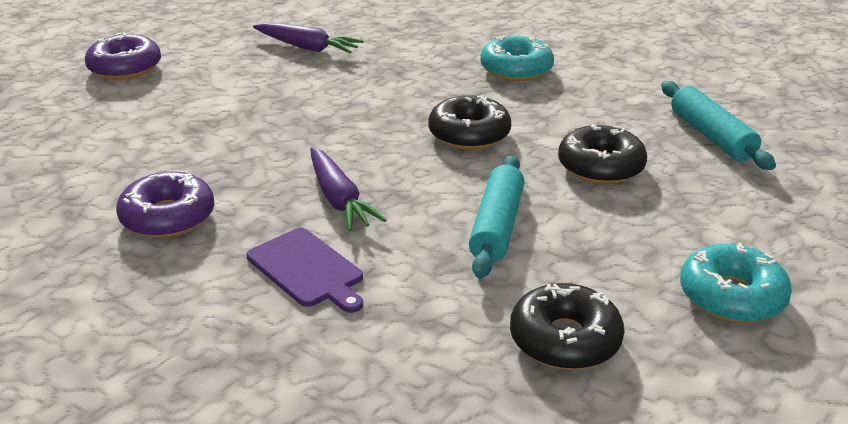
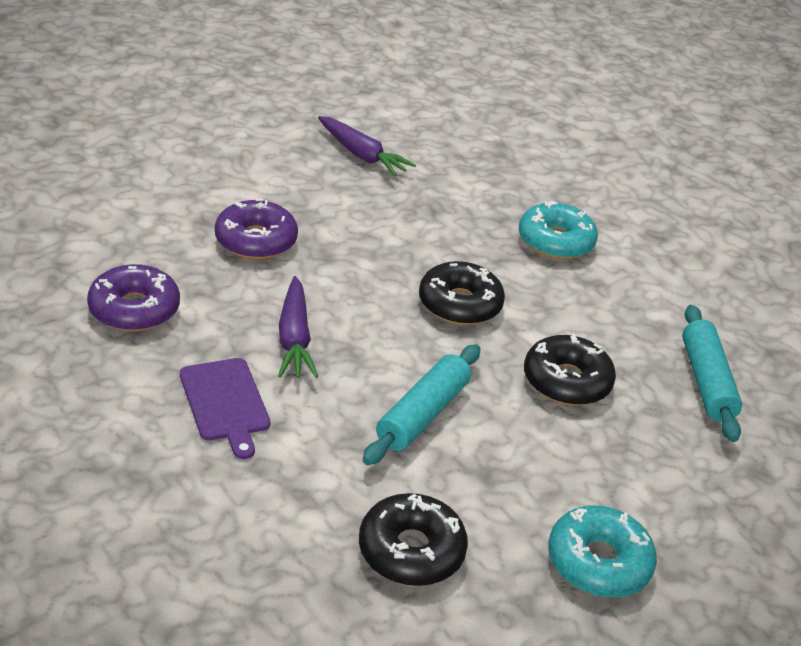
camera: 15 degrees right, 5 degrees up
(125, 68) = (178, 131): purple donut -> purple donut (256, 240)

